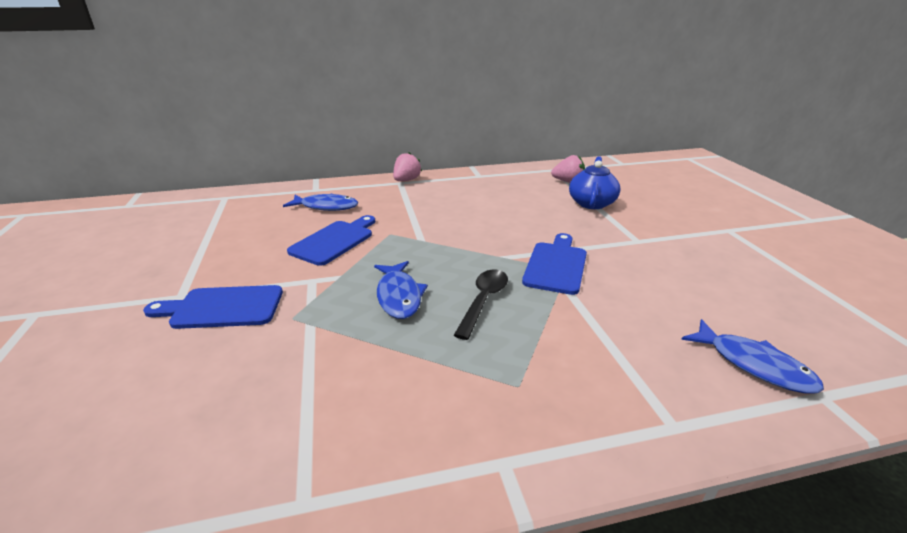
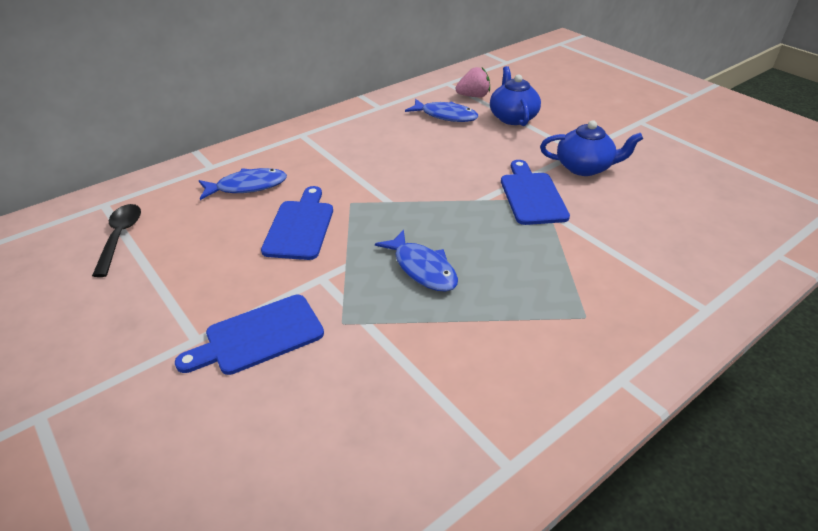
camera: 25 degrees left, 10 degrees up
(406, 180) = (306, 130): pink strawberry -> none
(483, 301) = (500, 250): black spoon -> black spoon (120, 237)
(632, 255) = (584, 167): none -> blue teapot
(753, 365) = (726, 244): blue fish -> blue fish (445, 116)

